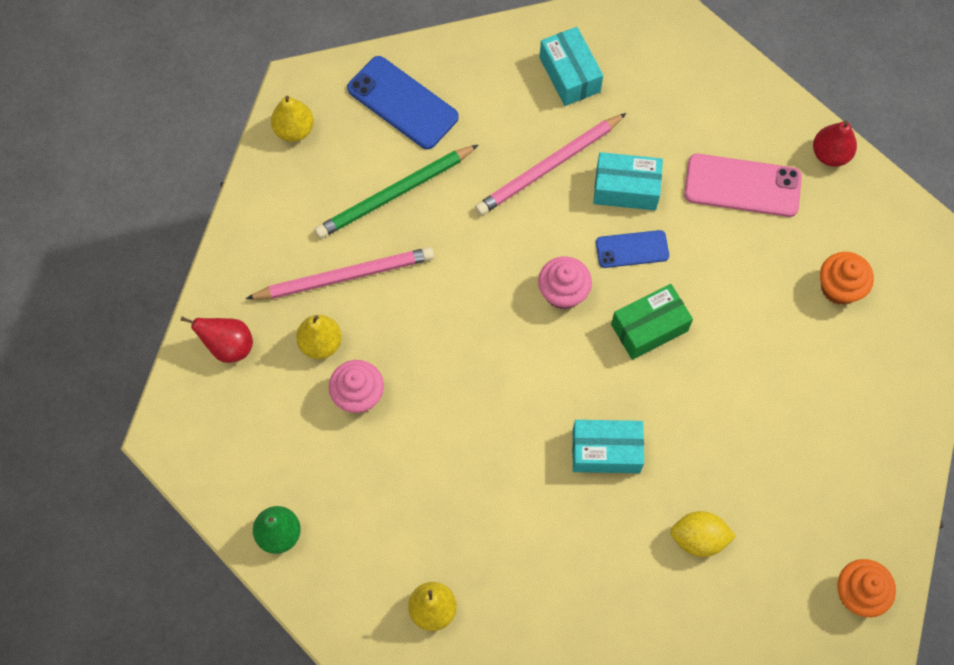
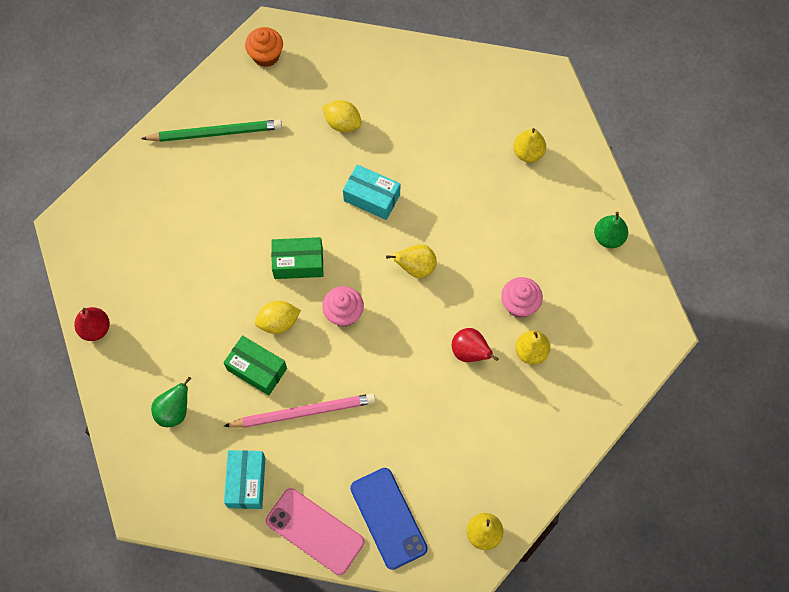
camera: 155 degrees left, 0 degrees up
(229, 346) = (598, 378): red pear -> red pear (470, 352)
(345, 276) = (493, 394): pink pencil -> none
(394, 194) = (429, 442): green pencil -> green pencil (216, 133)
(505, 385) = (416, 267): none -> yellow pear
(626, 189) = (257, 369): turquoise box -> green box
(632, 249) = (278, 322): blue phone -> yellow lemon
(688, 109) = (174, 411): none -> green pear
(742, 185) = (172, 334): pink phone -> pink phone (315, 531)
(839, 287) = (154, 233): orange cupcake -> none

